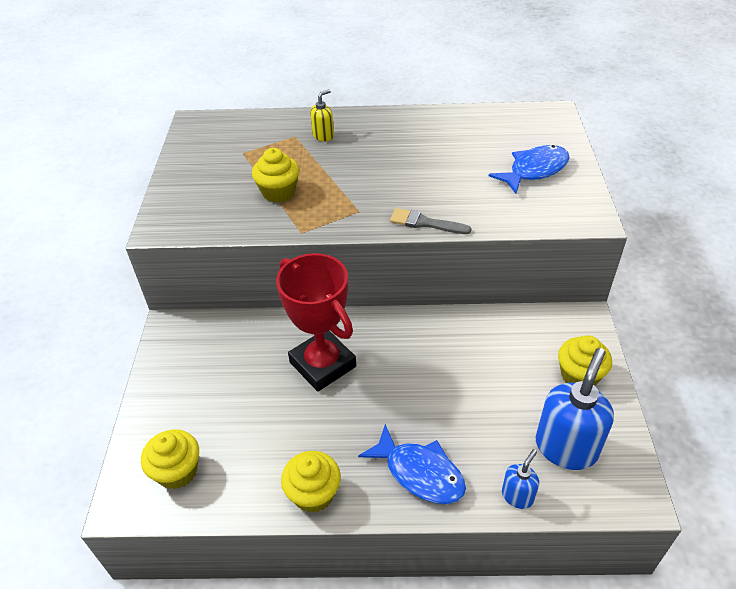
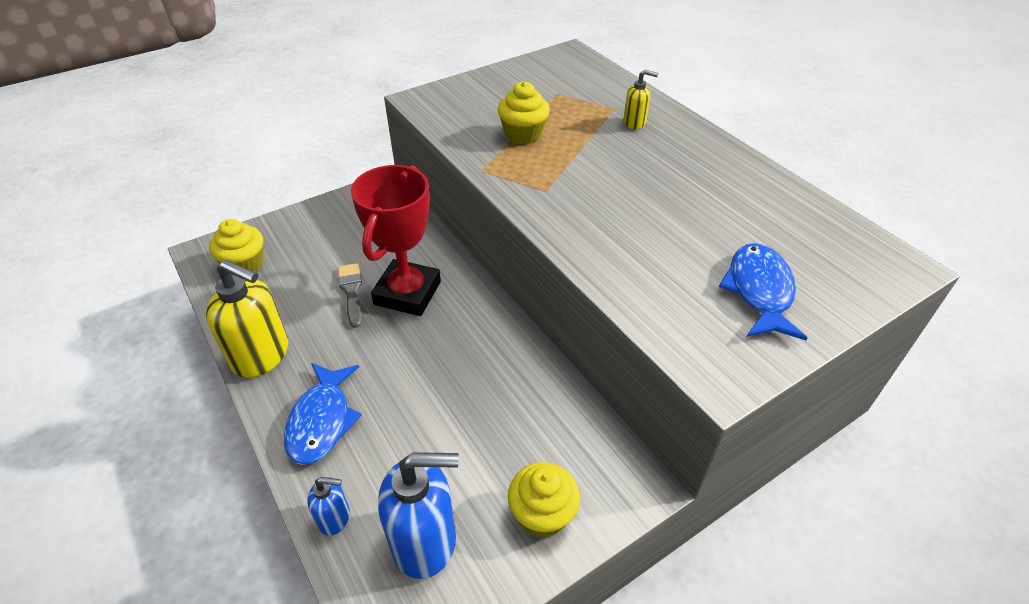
camera: 55 degrees right, 0 degrees up
(313, 494) = (261, 355): yellow cupcake -> yellow soap dispenser
(425, 223) = (571, 241): grey brush -> grey brush (351, 291)
(534, 170) = (759, 291): blue fish -> blue fish turned 105 degrees counterclockwise

